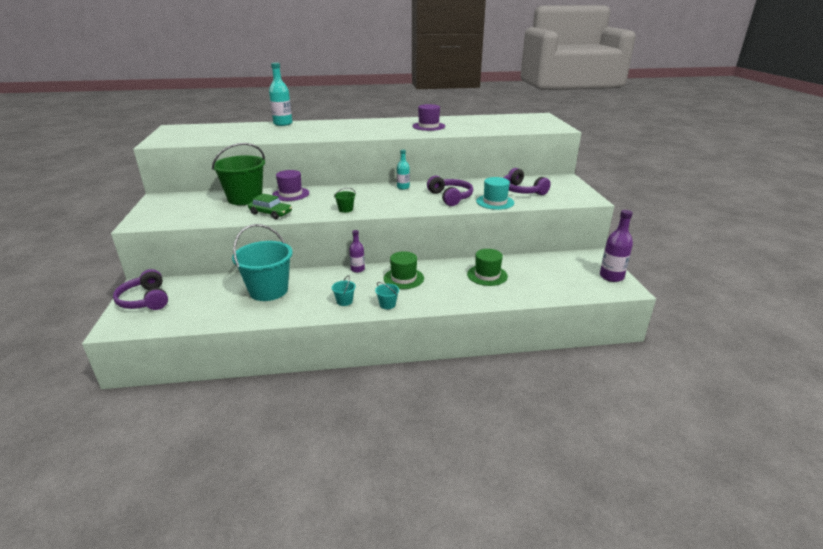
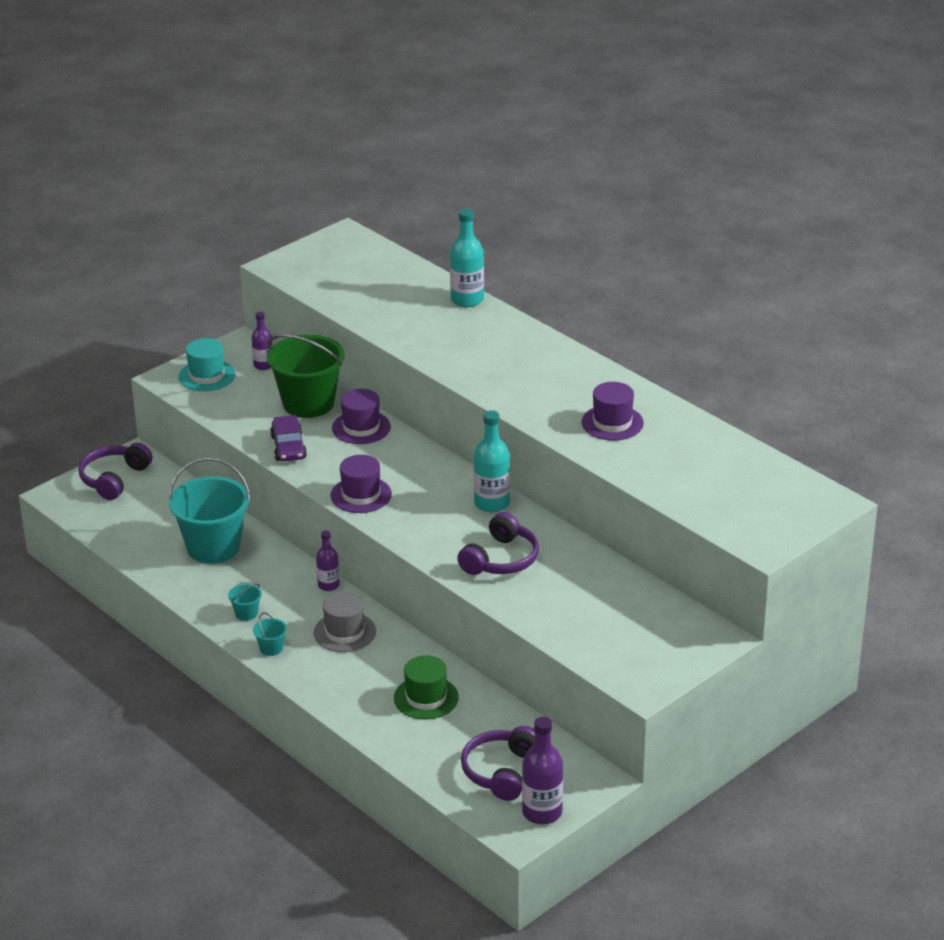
camera: 55 degrees right, 5 degrees up
(189, 198) = (263, 365): none -> purple bottle
(270, 213) = (288, 447): green car -> purple car
(345, 209) = (361, 495): green bucket -> purple hat
(403, 187) = (492, 503): turquoise bottle -> turquoise bottle, size x1.62
(403, 278) = (344, 632): green hat -> grey hat
(495, 202) = (527, 604): turquoise hat -> turquoise hat (207, 375)
(522, 191) = (605, 613): purple headphones -> purple headphones (501, 771)

